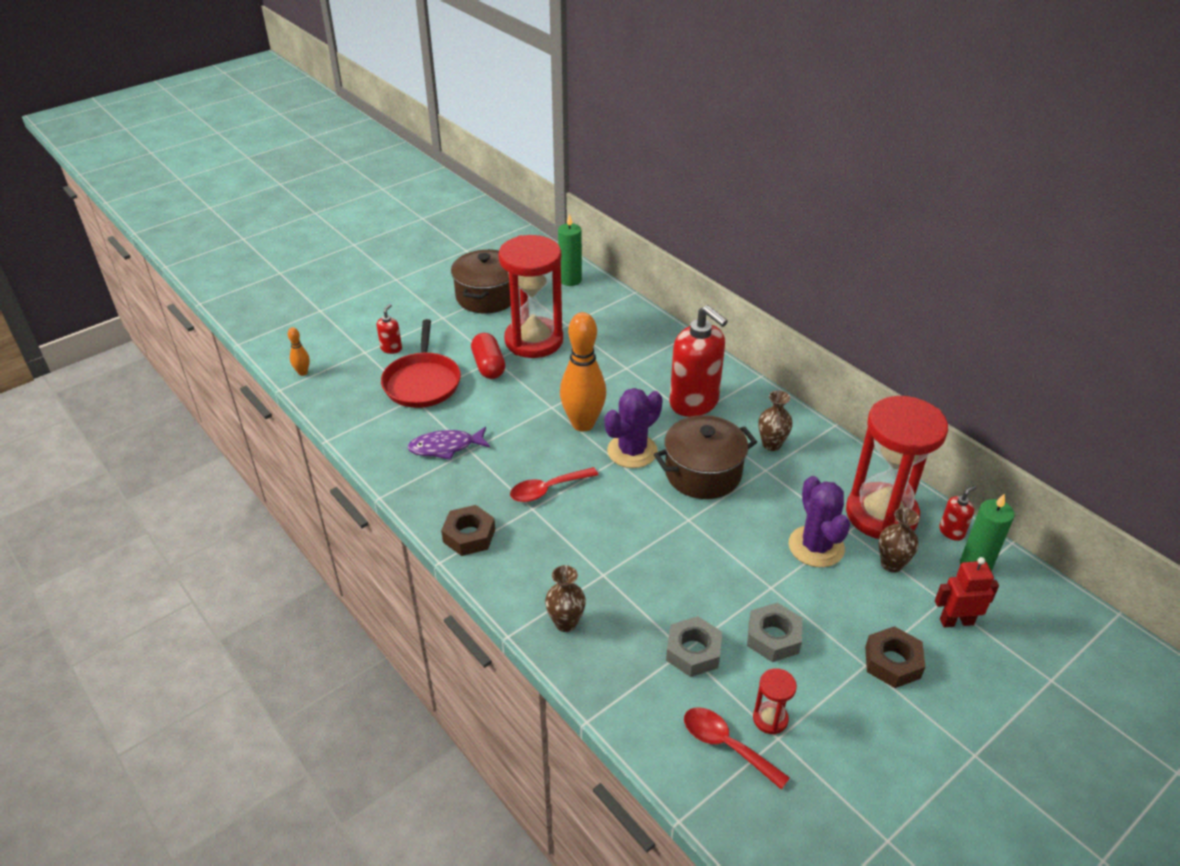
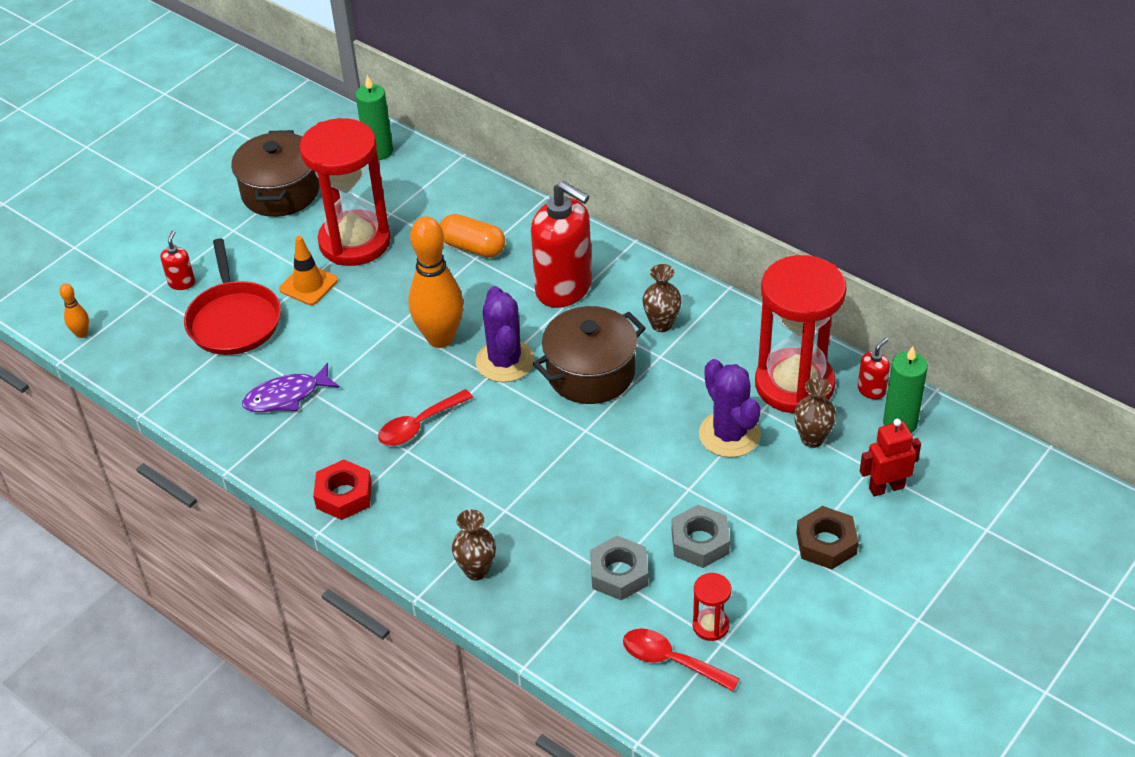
camera: 10 degrees left, 5 degrees up
(469, 535) = (344, 495): brown nut -> red nut
(488, 366) = (308, 285): red capsule -> orange traffic cone
(626, 359) = (473, 247): none -> orange capsule
(632, 451) = (505, 361): purple cactus -> purple cactus turned 45 degrees counterclockwise

